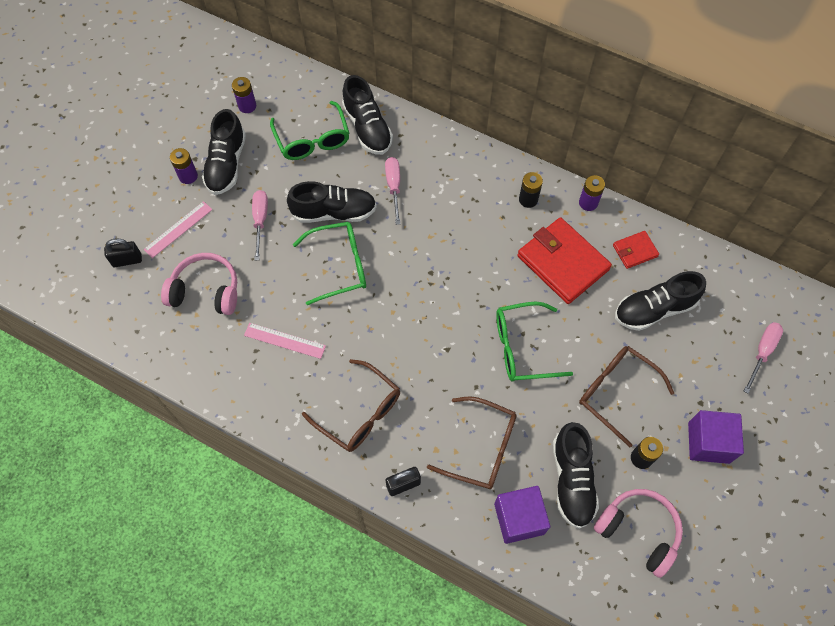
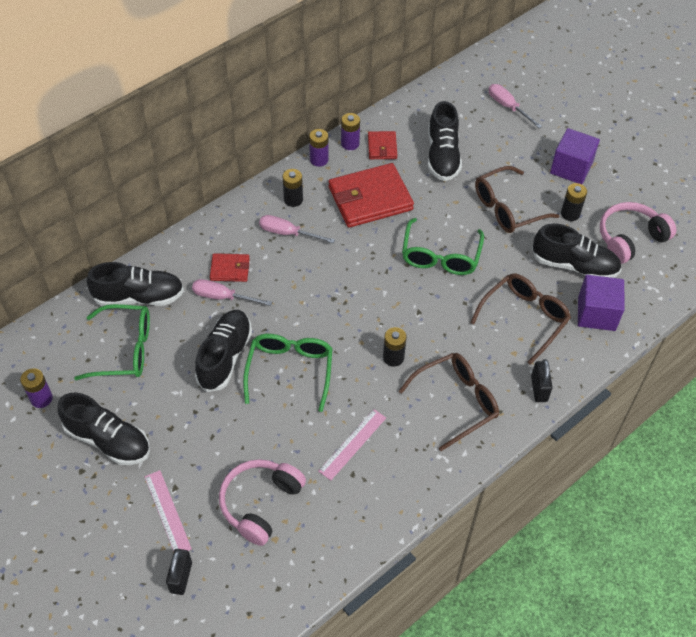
camera: 70 degrees left, 10 degrees down
(188, 176) = (101, 484): purple battery -> purple battery (350, 144)
(260, 220) = (199, 427): pink screwdriver -> pink screwdriver (287, 233)
(386, 344) = (393, 357): none -> black battery
(425, 181) = (230, 269): none -> red wallet

